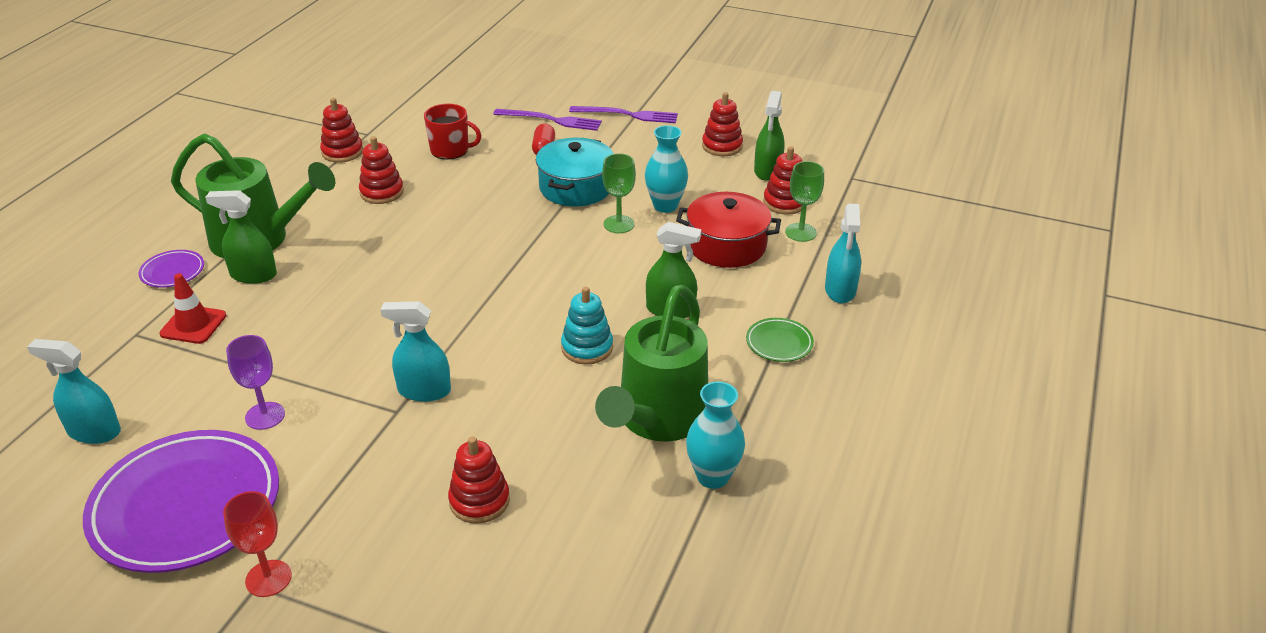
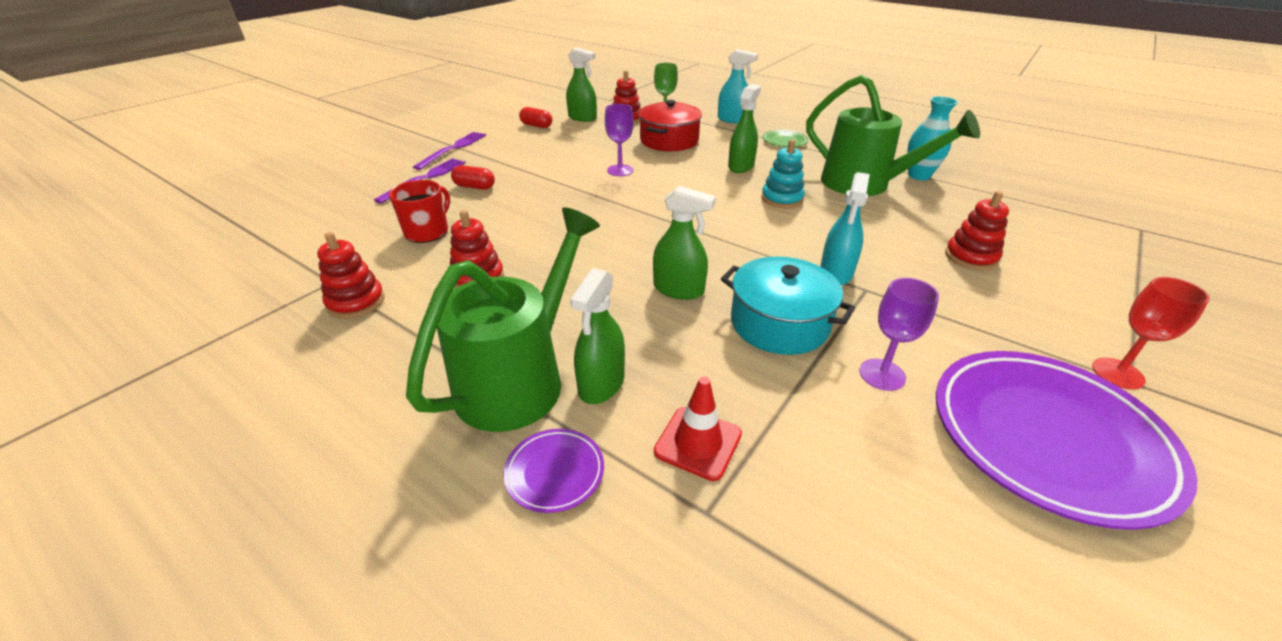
camera: 75 degrees left, 0 degrees up
(94, 431) = (937, 550): turquoise spray bottle -> none
(379, 294) = (678, 289): none -> green spray bottle
(576, 187) = (552, 180): turquoise pot -> turquoise pot (779, 323)
(619, 224) = (620, 170): green goblet -> purple goblet
(665, 206) = (605, 152): turquoise vase -> none
(722, 146) = (536, 126): red stacking toy -> red capsule

